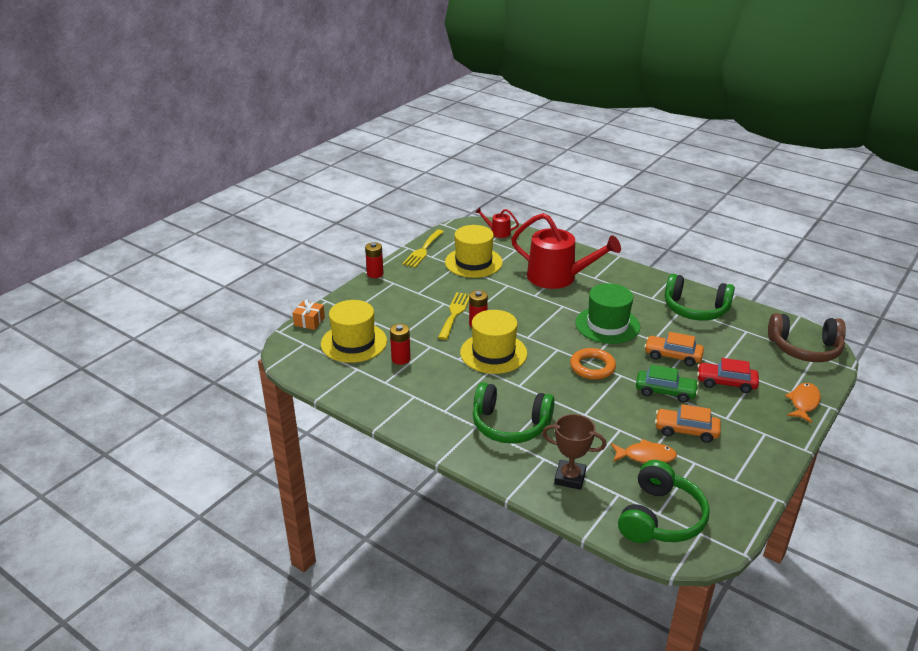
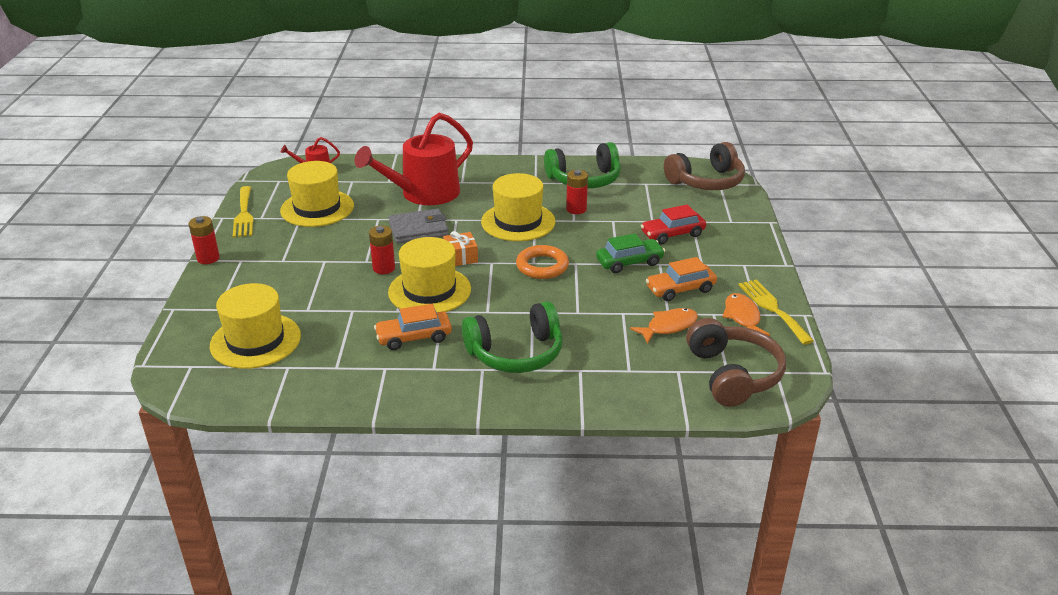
camera: 35 degrees left, 0 degrees up
(309, 321) = (173, 339): orange gift -> orange gift (461, 257)
(401, 359) = (331, 336): red battery -> red battery (576, 209)
(454, 313) = (347, 267): yellow fork -> yellow fork (773, 309)
(528, 304) = (418, 229): none -> grey wallet
(557, 277) = (424, 193): red watering can -> red watering can turned 150 degrees clockwise
(570, 478) = (621, 376): brown trophy -> none
(607, 325) = (518, 222): green hat -> yellow hat
(660, 518) = (733, 374): green headphones -> brown headphones
(672, 356) = (605, 228): orange car -> orange car (414, 337)
(803, 403) = (748, 227): orange fish -> orange fish (742, 317)

